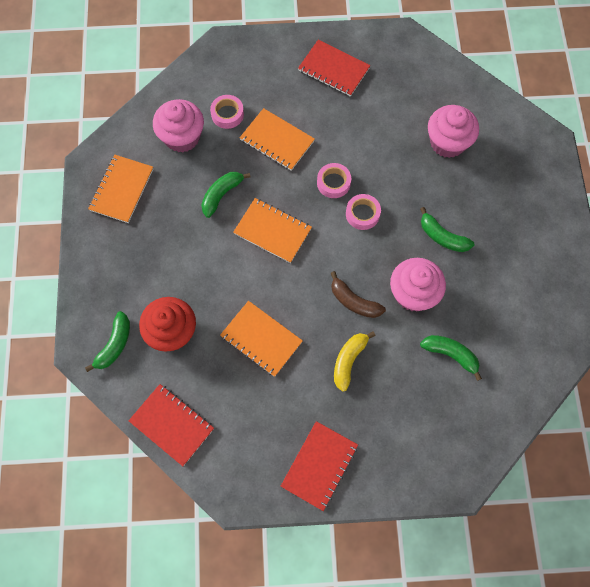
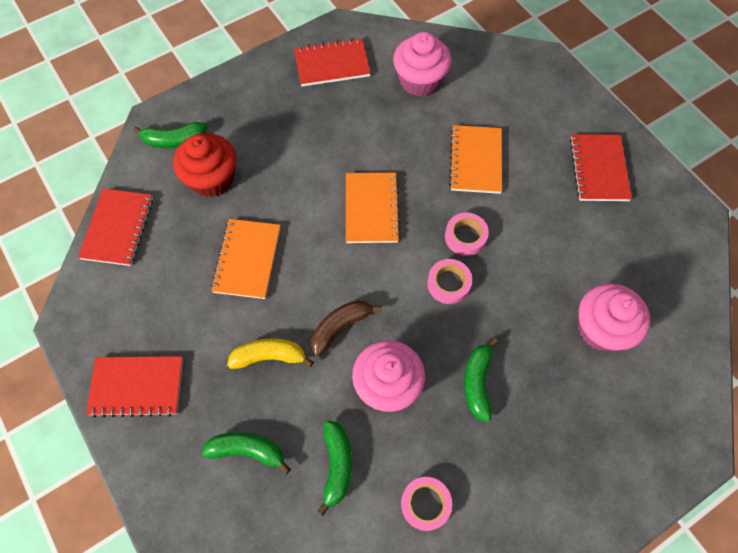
camera: 60 degrees right, 5 degrees down
(122, 189) = (332, 64): orange notebook -> red notebook
(222, 195) = (381, 144): green banana -> green banana (248, 451)
(227, 114) = (472, 104): pink tape -> pink tape (425, 504)
(354, 301) = (340, 327): brown banana -> brown banana turned 45 degrees clockwise

